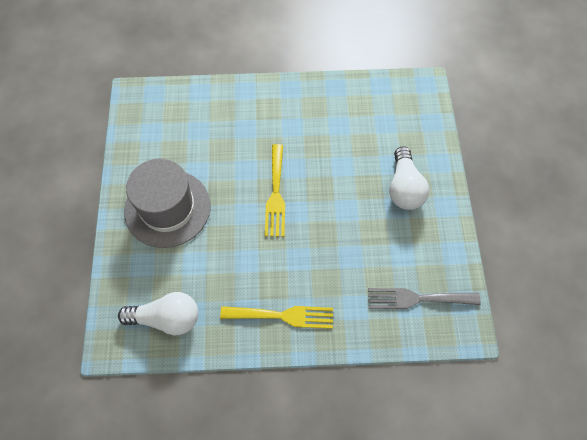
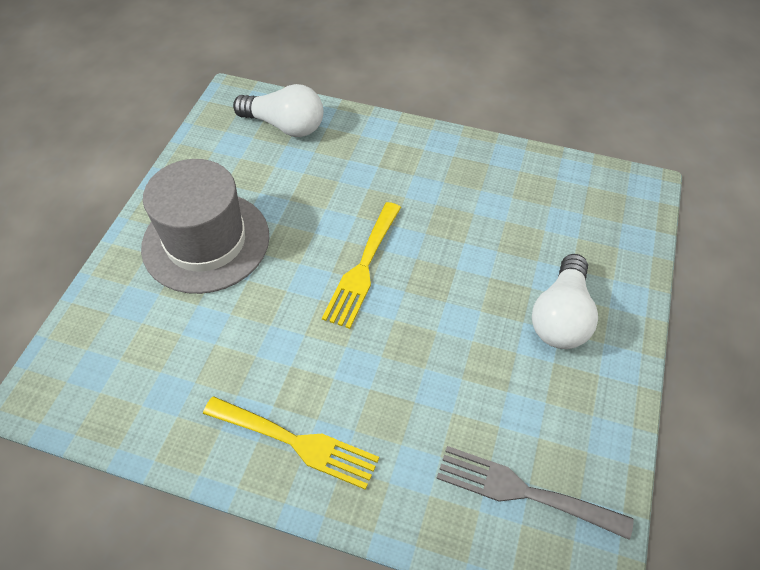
camera: 20 degrees right, 10 degrees down
(166, 318) = (129, 387): white light bulb -> white light bulb (285, 126)

